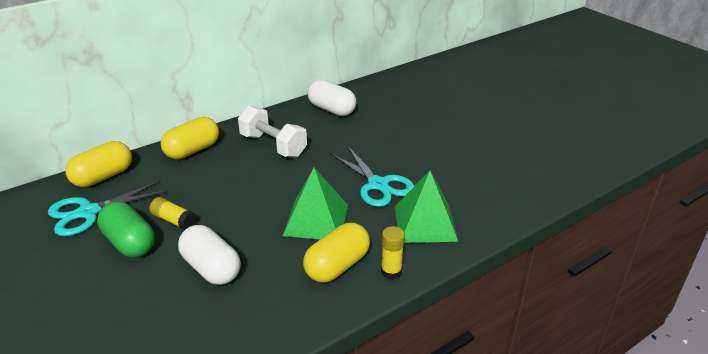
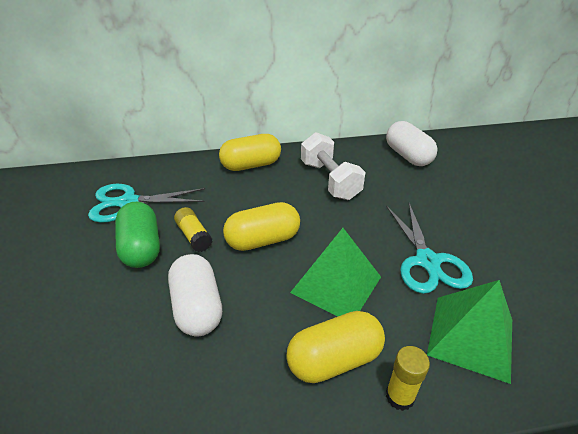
camera: 25 degrees right, 5 degrees up
(103, 177) = (161, 170): yellow capsule -> yellow capsule (263, 240)

